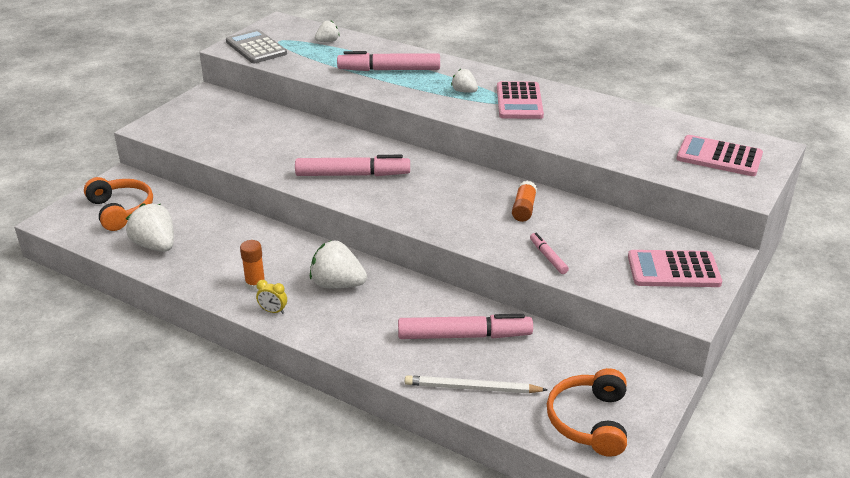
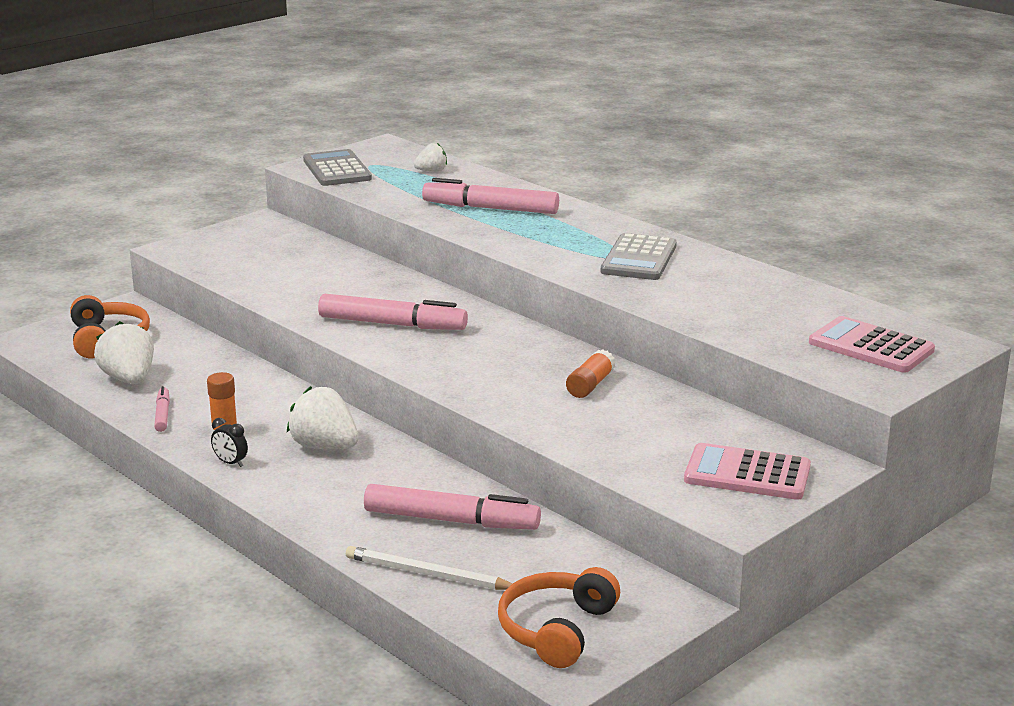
camera: 15 degrees right, 10 degrees down
(273, 311) = (230, 463): yellow clock -> black clock
(464, 91) = (573, 241): white strawberry -> none
(519, 101) = (639, 259): pink calculator -> grey calculator
(548, 257) = (587, 439): pink marker -> pink marker (162, 414)

